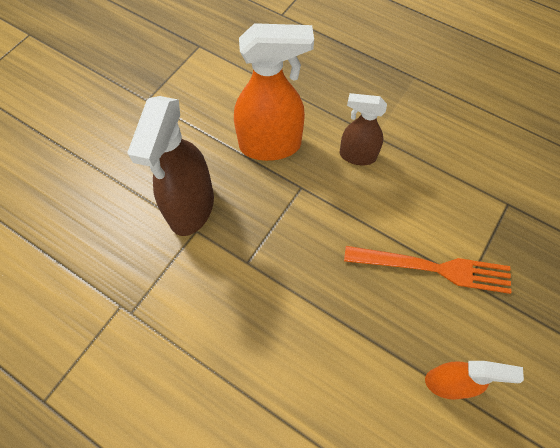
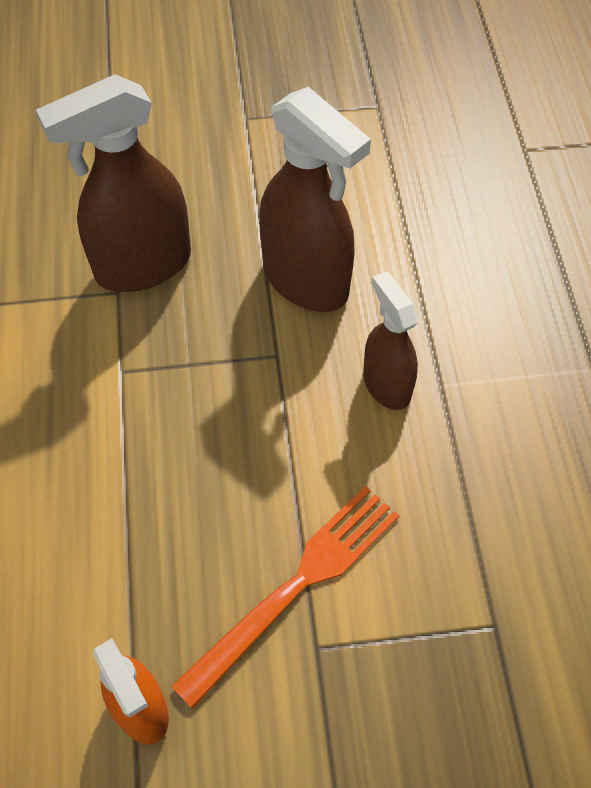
camera: 50 degrees right, 5 degrees down
(270, 145) = (306, 281): orange spray bottle -> brown spray bottle
(433, 268) = (295, 587): orange fork -> orange fork turned 105 degrees counterclockwise

